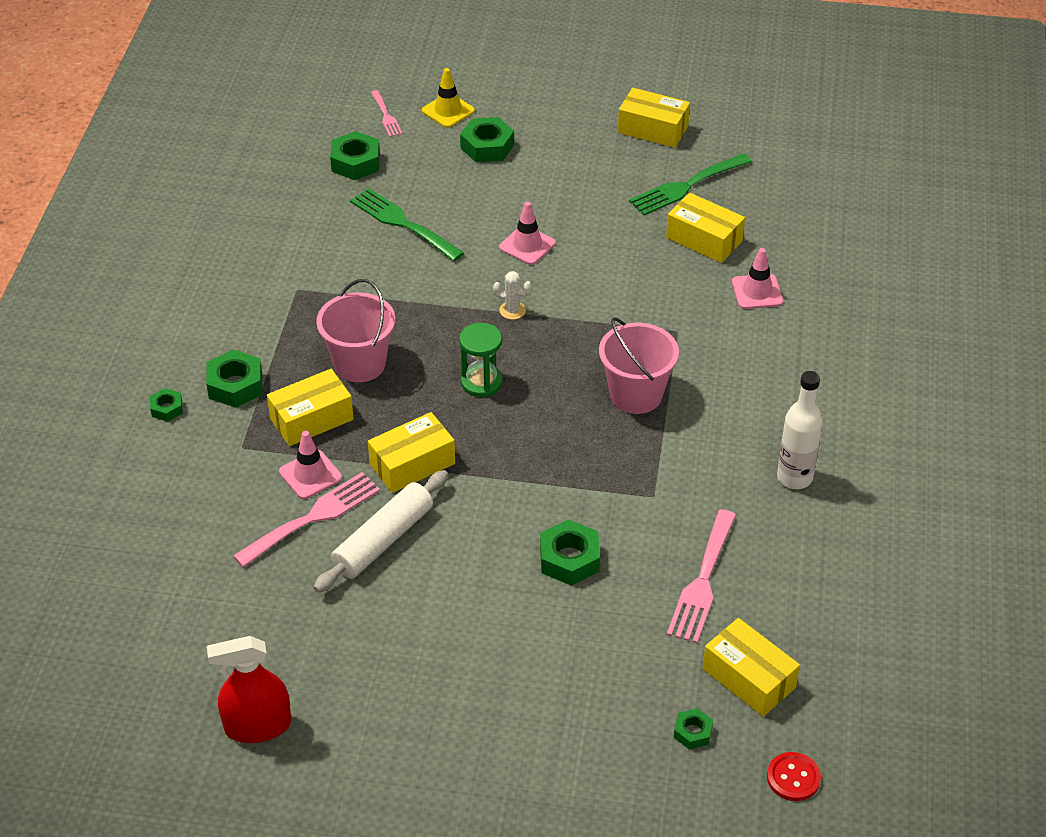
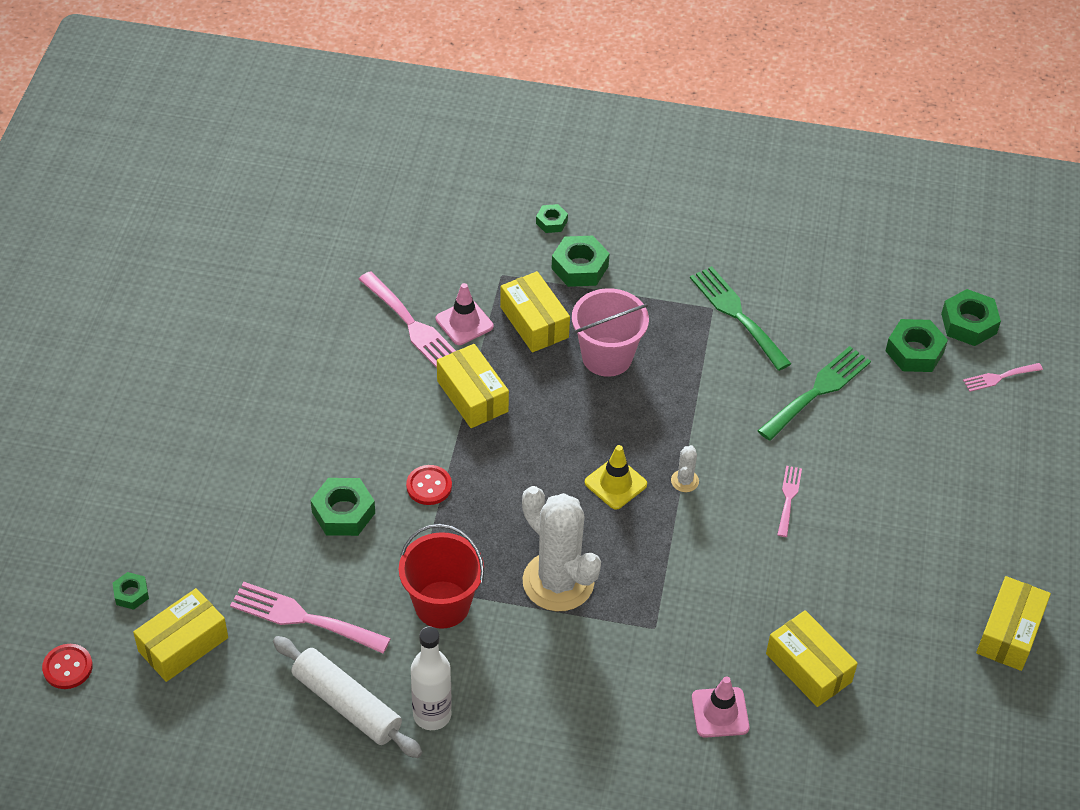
camera: 90 degrees right, 5 degrees up
(258, 726) = (193, 295): red spray bottle -> none
(383, 540) = (381, 374): white rolling pin -> white rolling pin (347, 704)
(448, 111) = (1016, 433): yellow traffic cone -> yellow traffic cone (615, 483)
(481, 382) = (579, 452): green hourglass -> none
(487, 146) = (956, 467): green nut -> green nut (968, 323)
(527, 245) = (788, 498): pink traffic cone -> pink fork
(531, 493) = (429, 486): none -> red button
(636, 395) = (558, 582): pink bucket -> white cactus
(672, 476) = (442, 604): none -> red bucket
(686, 186) = (904, 658): green fork -> green fork (737, 314)
(704, 239) = (808, 668): yellow box -> yellow box turned 75 degrees counterclockwise

